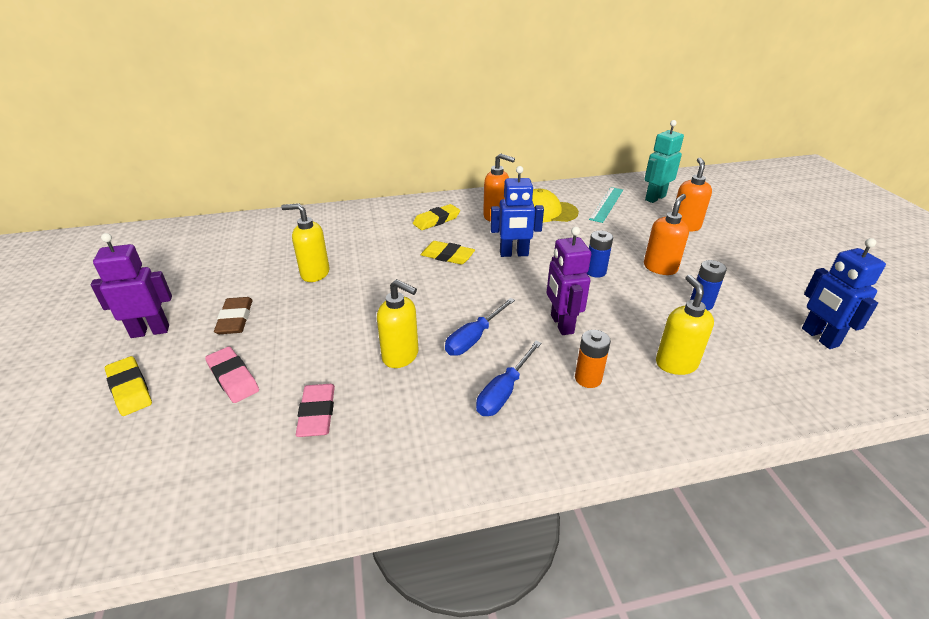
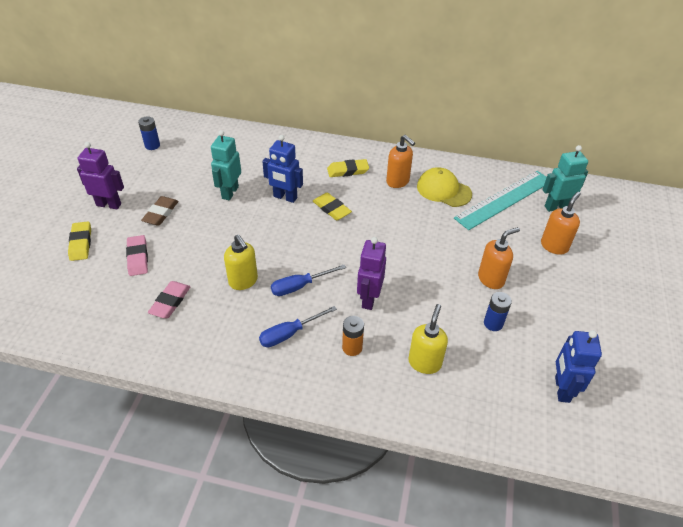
camera: 25 degrees right, 10 degrees up
(314, 273) = (230, 192): yellow soap dispenser -> turquoise robot
(514, 254) = (383, 224): blue robot -> blue robot (285, 197)
(595, 272) = (434, 263): blue battery -> blue battery (152, 145)
(607, 204) = (504, 199): turquoise ruler -> turquoise ruler, size x1.63

